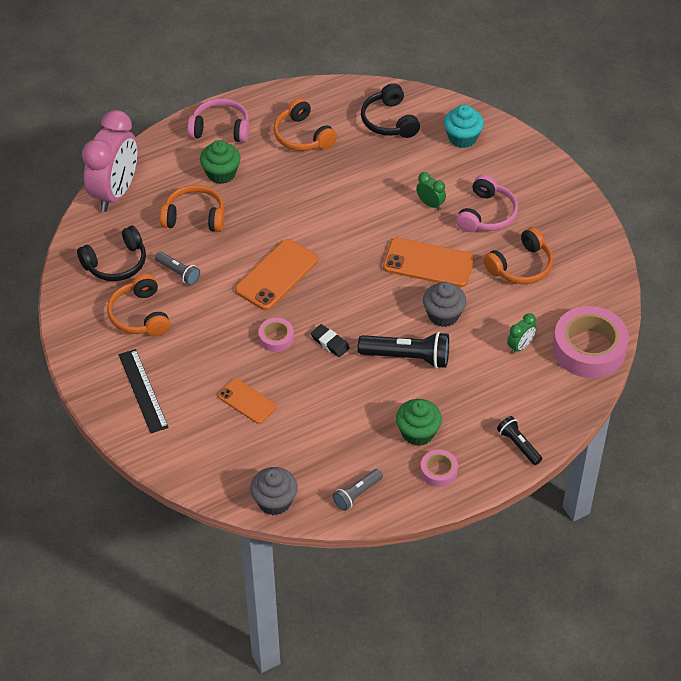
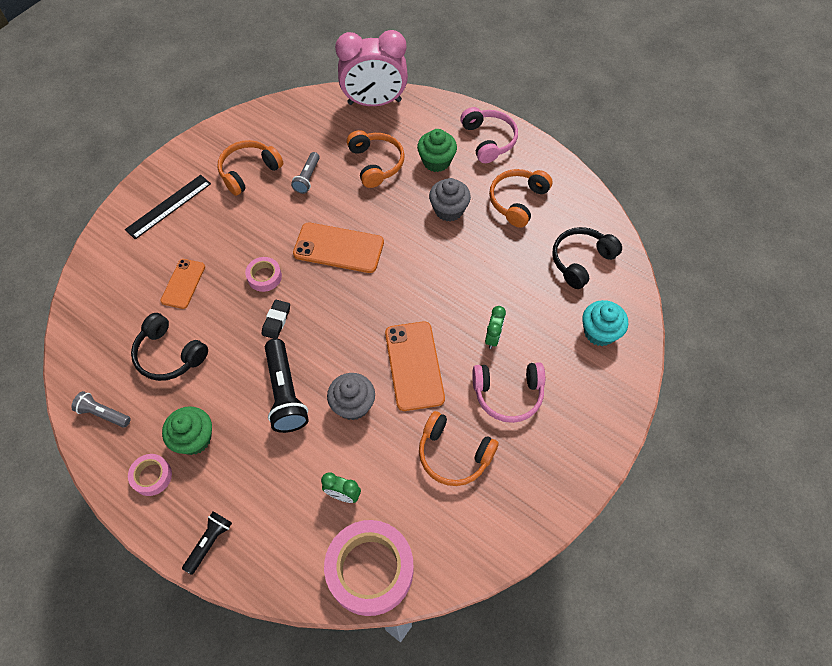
camera: 65 degrees right, 10 degrees up
(116, 263) = (298, 134): black headphones -> black headphones (169, 354)
(274, 501) = (77, 349): grey cupcake -> grey cupcake (449, 210)

